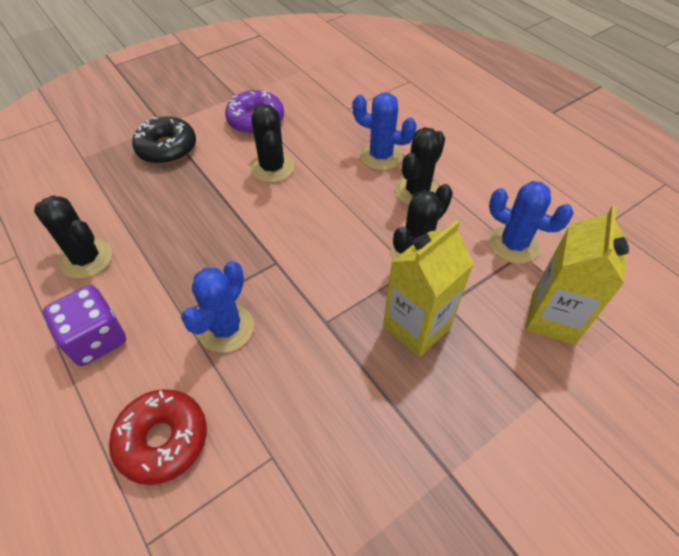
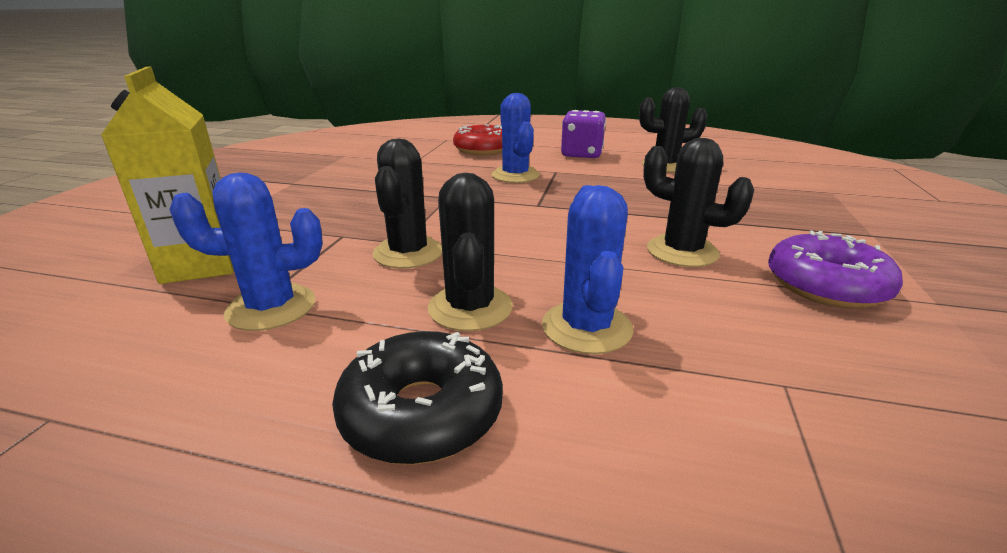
camera: 140 degrees right, 25 degrees down
(167, 148) = (805, 221): black donut -> black donut (422, 413)
(380, 156) = (586, 327): blue cactus -> blue cactus turned 75 degrees counterclockwise
(416, 327) = (363, 216): yellow carton -> none

